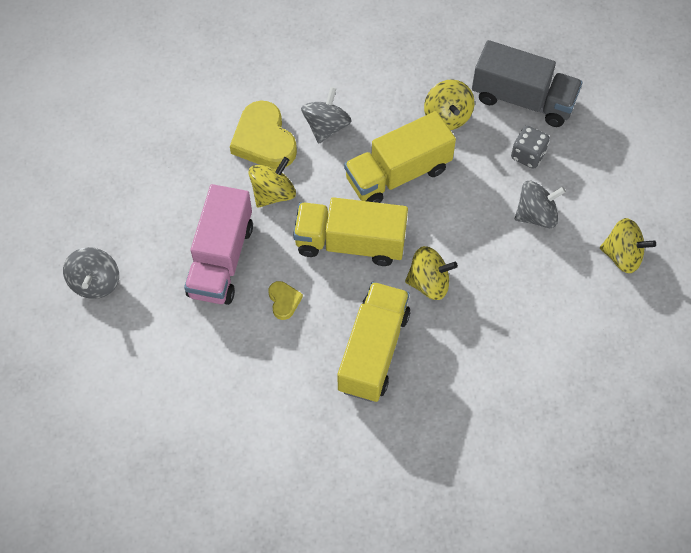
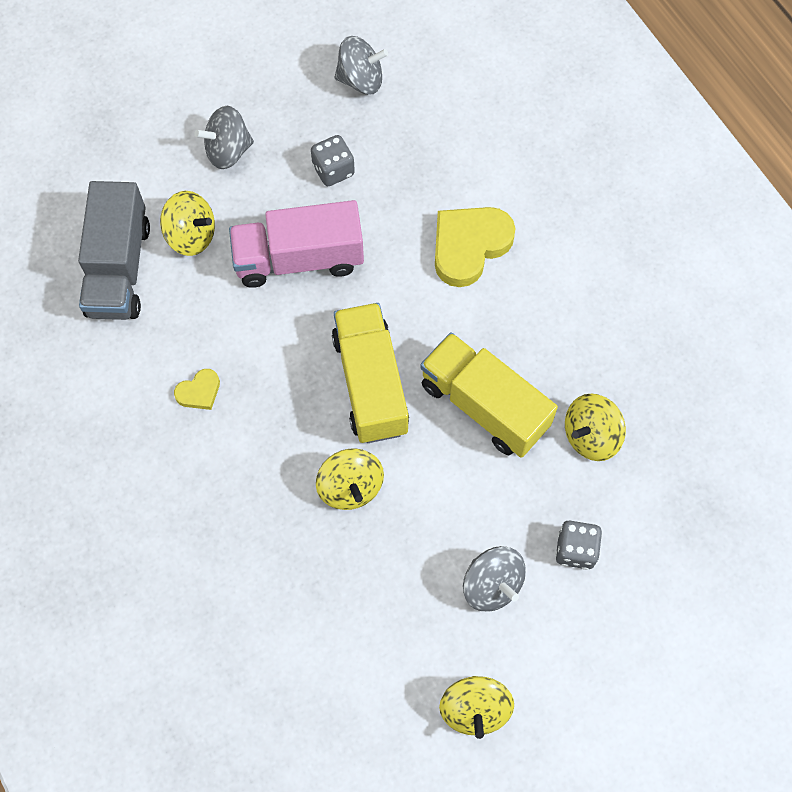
camera: 70 degrees right, 5 degrees up
(152, 211) = (333, 170): none -> grey dice
(273, 193) = (403, 280): yellow spinning top -> yellow spinning top (191, 235)
(284, 301) = (271, 340): yellow heart -> yellow heart (199, 392)
(326, 126) = (516, 305): grey spinning top -> grey spinning top (361, 80)
(373, 351) = (242, 454): yellow truck -> none
(523, 99) = (657, 519): grey truck -> grey truck (119, 268)

